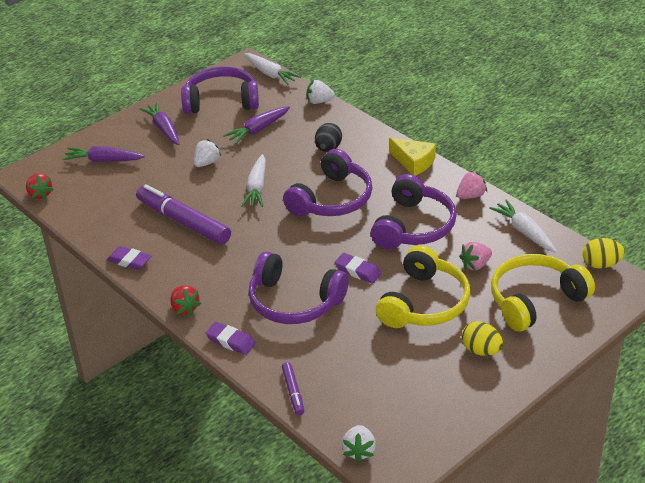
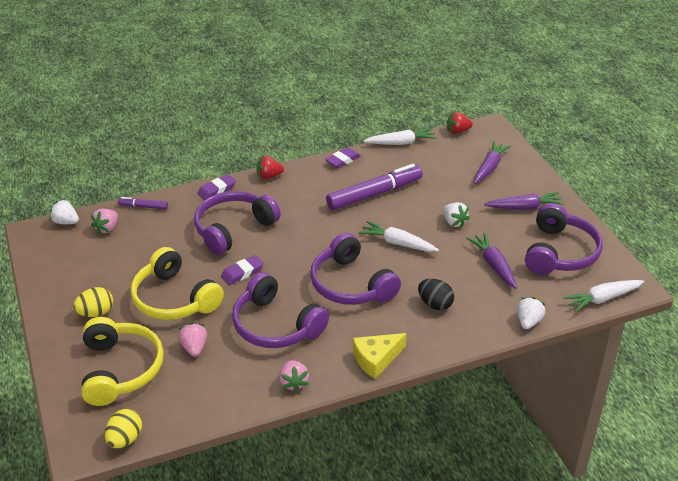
camera: 110 degrees right, 0 degrees up
(349, 406) = (107, 228): none -> pink strawberry
(524, 232) = (213, 401): white carrot -> white carrot (401, 143)

